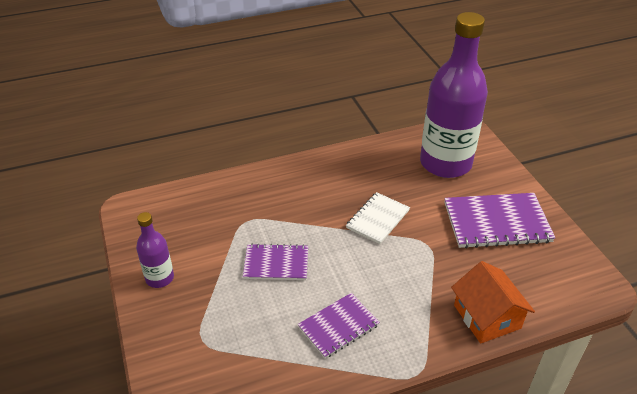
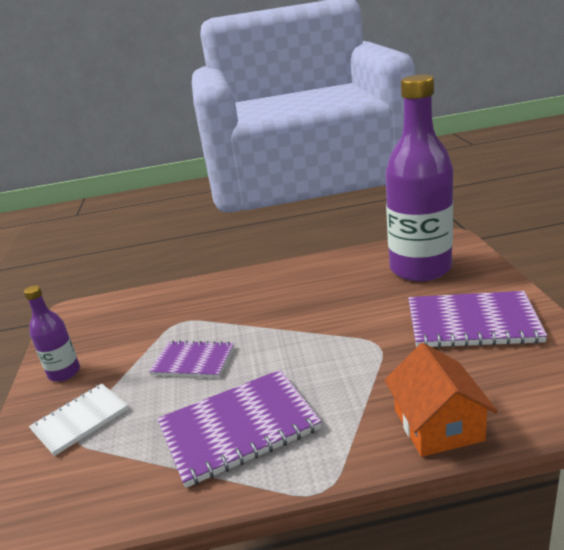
camera: 15 degrees right, 15 degrees down
(338, 326) = (238, 428): purple notebook -> purple notebook, size x1.61
(377, 219) = (325, 320): white notebook -> white notebook (80, 420)

